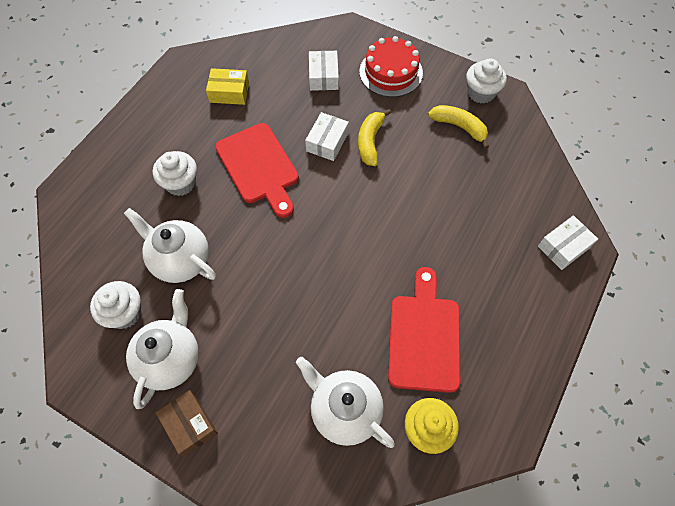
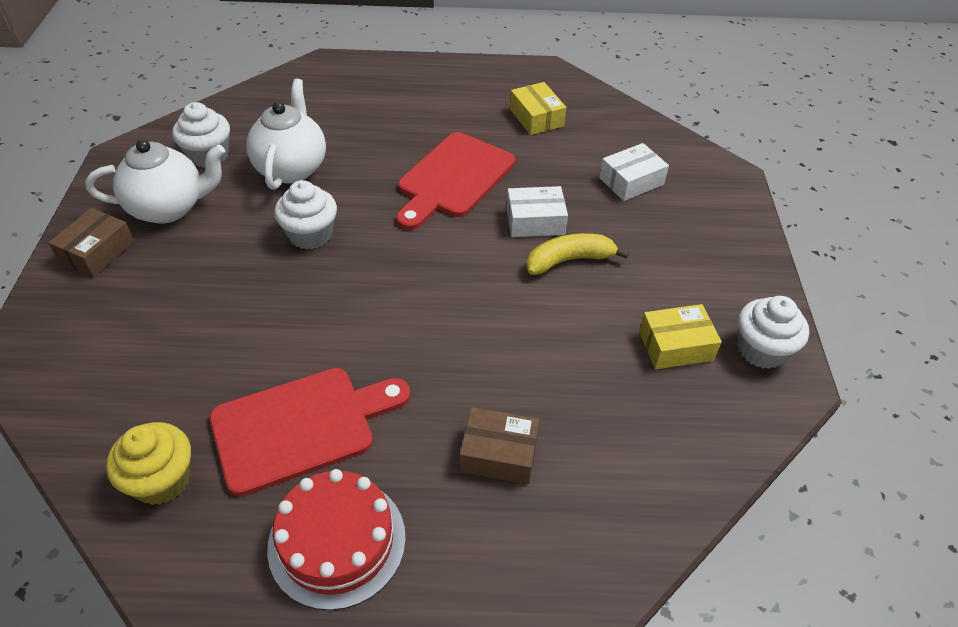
camera: 60 degrees right, 15 degrees down
(180, 183) = (388, 131): white cupcake -> white cupcake (310, 235)
(344, 410) = (159, 380): white teapot -> none
(391, 72) = (700, 239): red cake -> red cake (337, 541)
(459, 127) = (675, 345): yellow banana -> yellow box
(489, 243) = (498, 453): none -> brown box
(563, 247) = (559, 562): white box -> none

